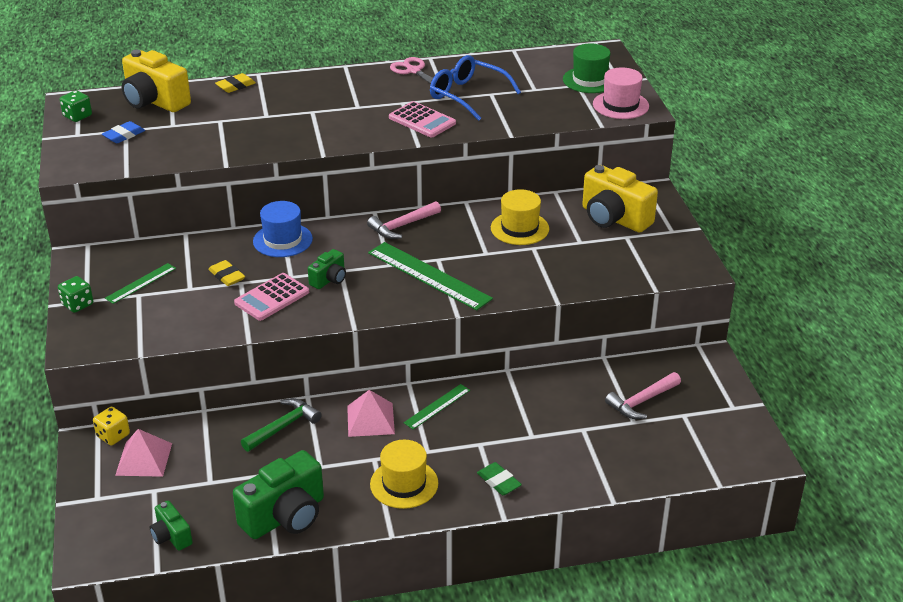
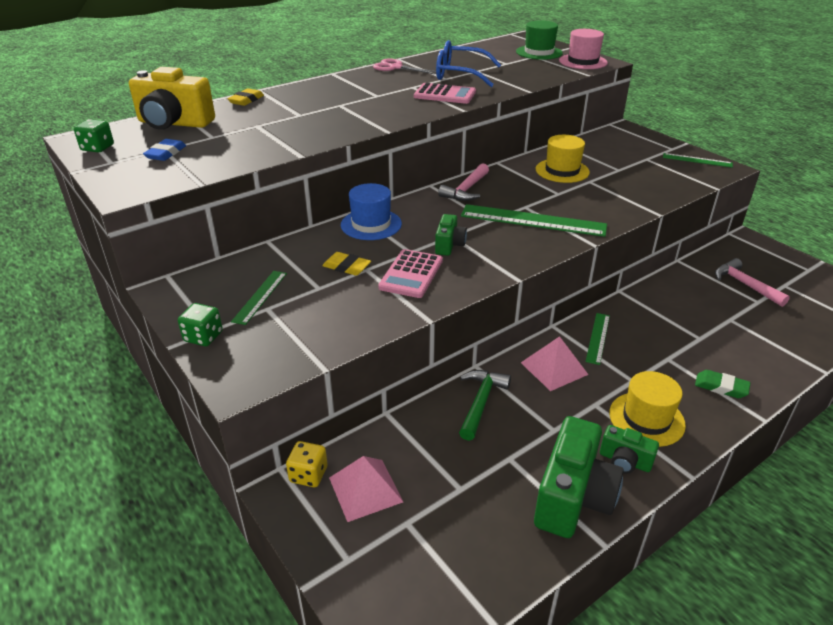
camera: 25 degrees left, 0 degrees up
(171, 536) = (475, 573): green camera -> green camera (624, 461)
(614, 218) = (622, 149): yellow camera -> none
(641, 402) = (744, 285): pink hammer -> pink hammer turned 120 degrees clockwise
(680, 252) = (697, 160): none -> green ruler

